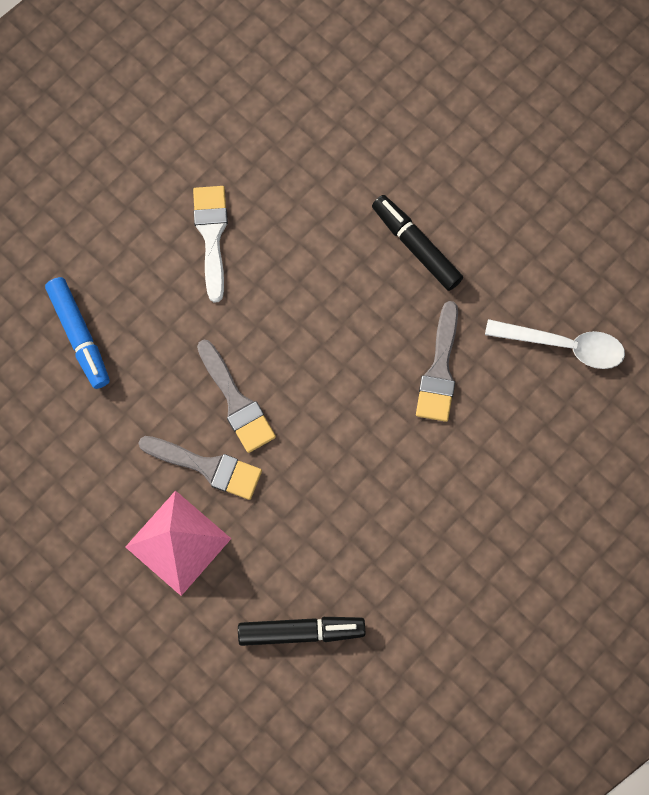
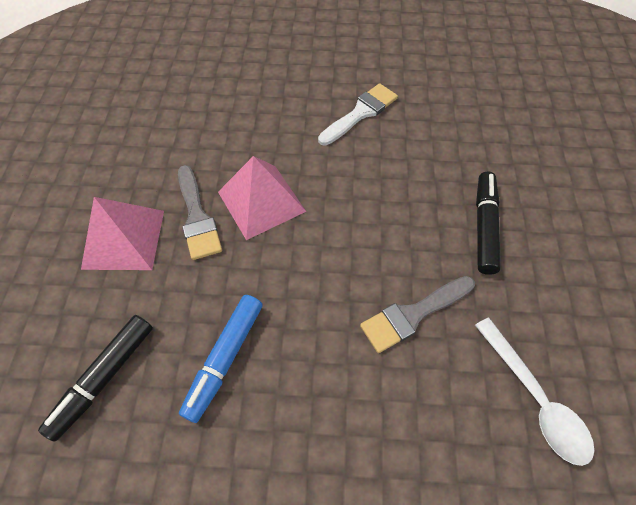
camera: 50 degrees right, 15 degrees down
(79, 336) = (230, 95): blue marker -> blue marker (224, 359)
(236, 402) = (261, 201): grey brush -> pink pyramid
(301, 631) = (104, 378): black marker -> black marker turned 75 degrees clockwise

